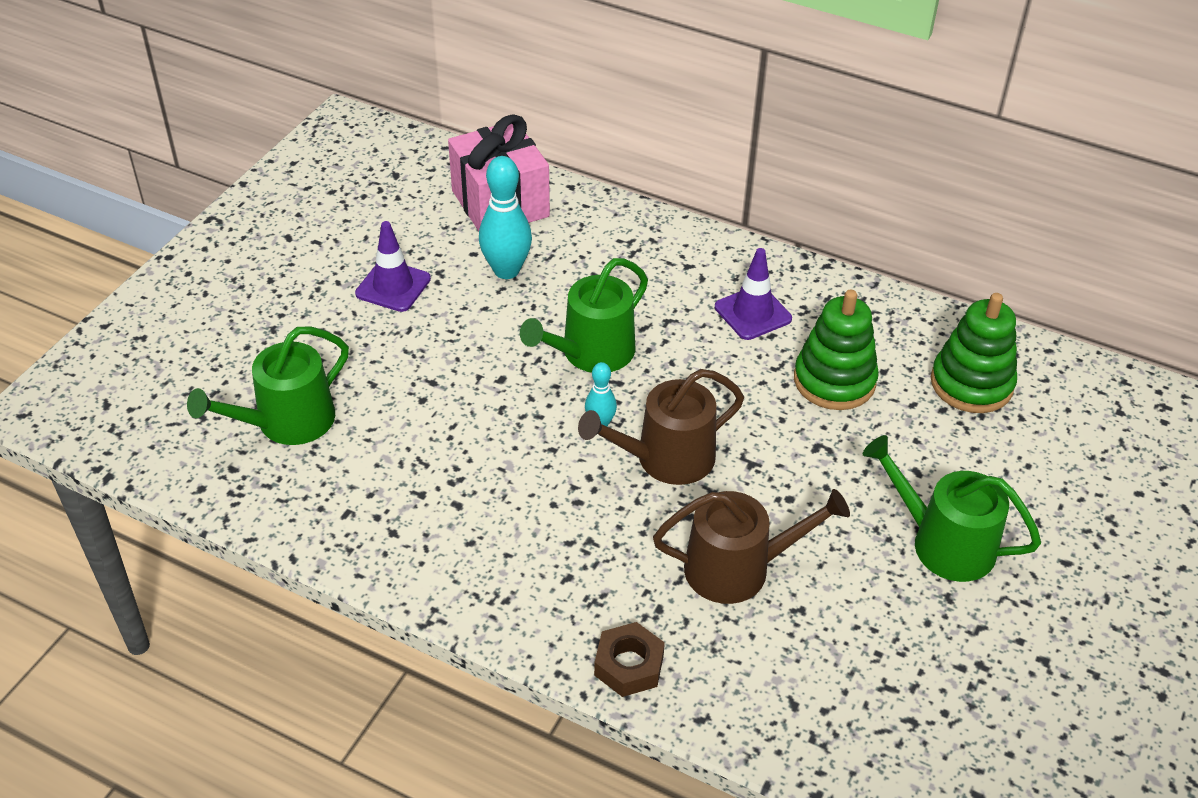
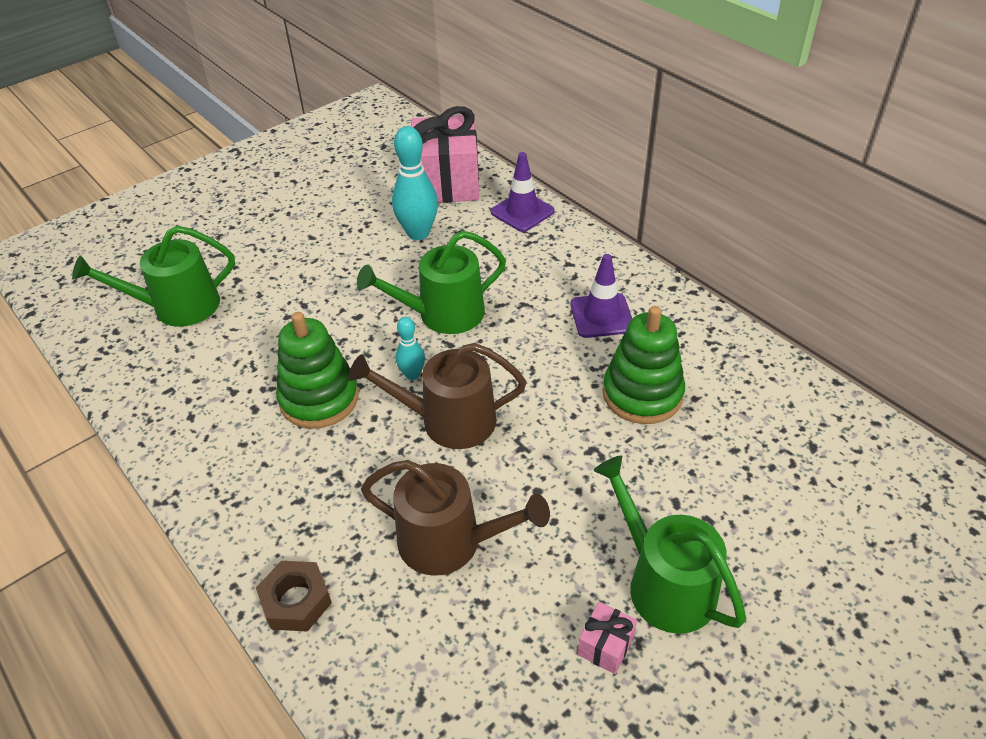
camera: 25 degrees right, 0 degrees up
(393, 286) = (325, 225): purple traffic cone -> purple traffic cone (522, 212)
(923, 609) = (605, 646): none -> pink gift
(971, 384) = (777, 433): green stacking toy -> green stacking toy (319, 399)

